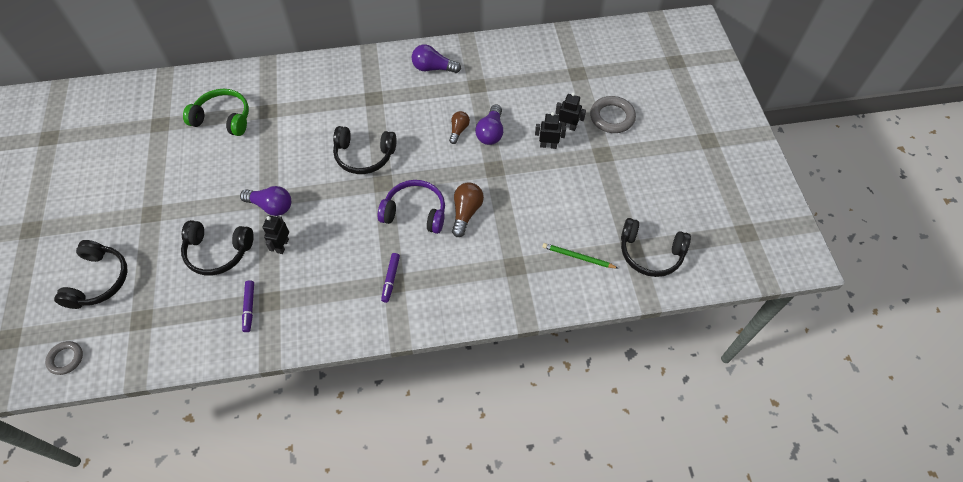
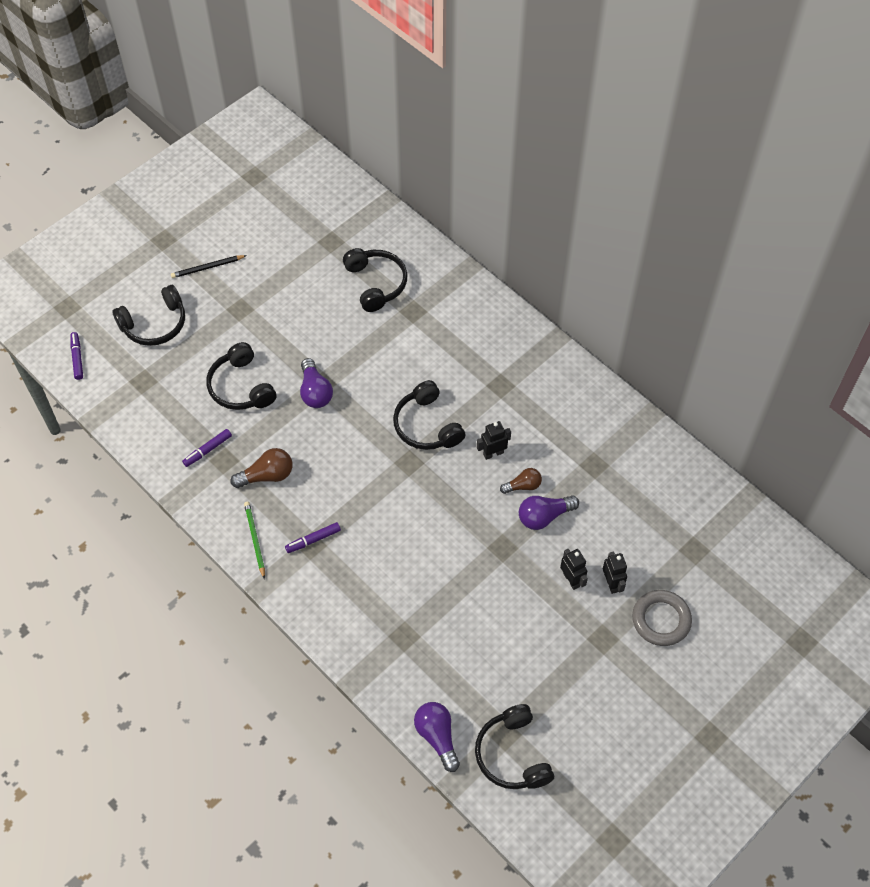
camera: 55 degrees right, 0 degrees up
(66, 359) = (77, 358): grey ring -> purple marker
(91, 214) = (207, 268): none -> black pencil
(223, 118) = (376, 283): green headphones -> black headphones
(282, 246) = (283, 430): black robot -> black robot (493, 453)
(415, 212) = (398, 512): purple headphones -> none
(433, 68) = (582, 411): purple light bulb -> purple light bulb (437, 737)
(466, 212) = (431, 556): brown light bulb -> brown light bulb (267, 475)
(578, 257) = (456, 688): green pencil -> green pencil (255, 539)

